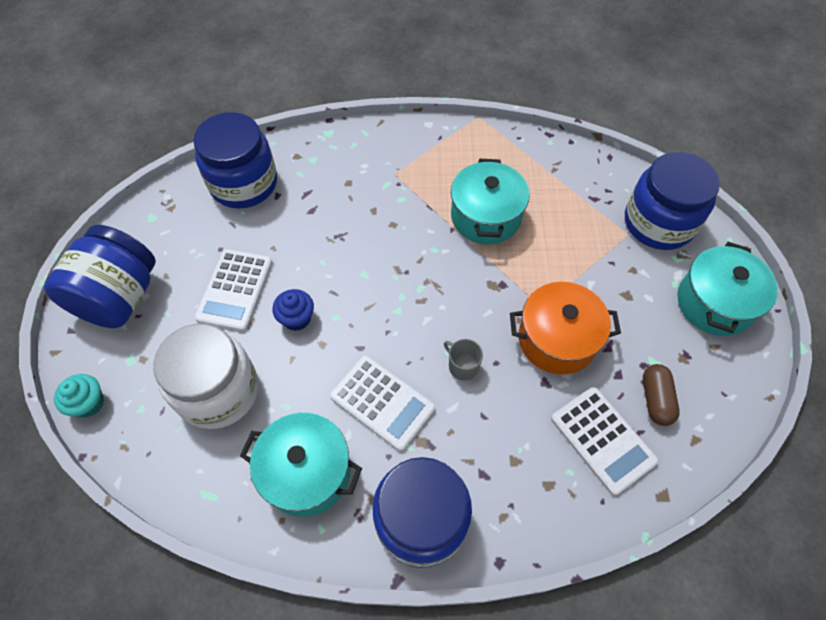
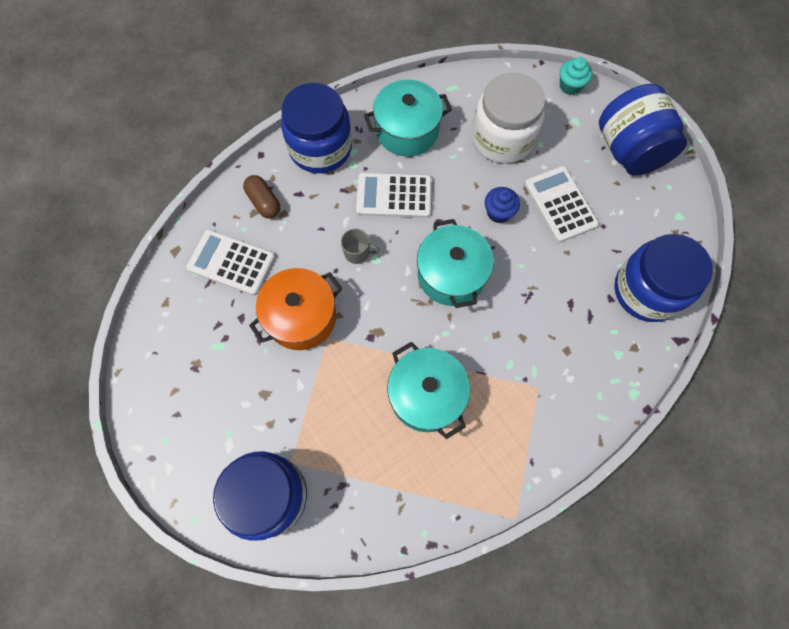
camera: 145 degrees right, 10 degrees up
(655, 399) = (205, 315): brown capsule -> brown capsule (264, 202)
(714, 303) = (187, 435): turquoise pot -> turquoise pot (451, 274)

